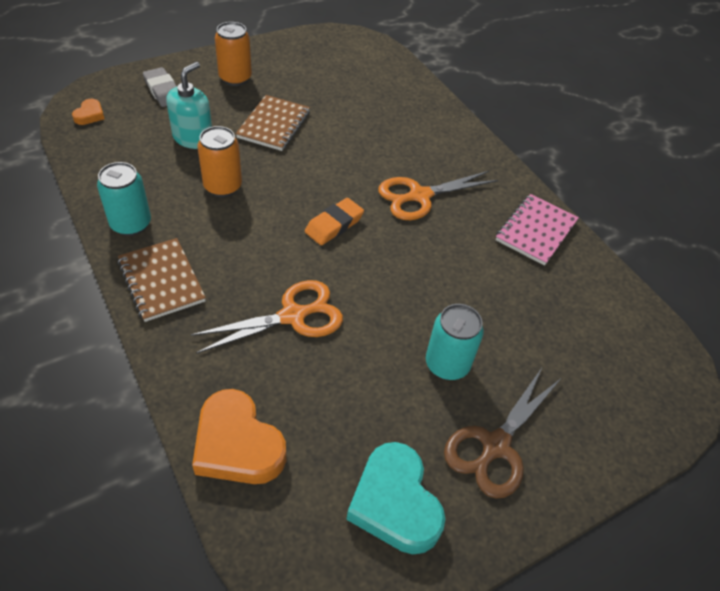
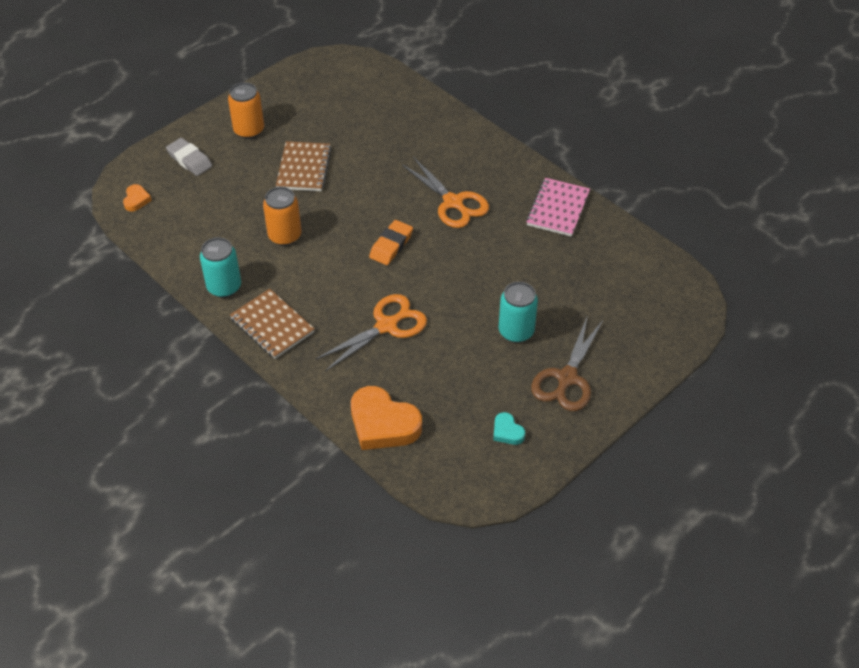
camera: 10 degrees left, 0 degrees up
(193, 138) = (238, 198): turquoise soap dispenser -> none
(395, 503) = (507, 431): turquoise heart -> turquoise heart, size x0.48
(419, 196) = (453, 202): orange scissors -> orange scissors turned 90 degrees counterclockwise

